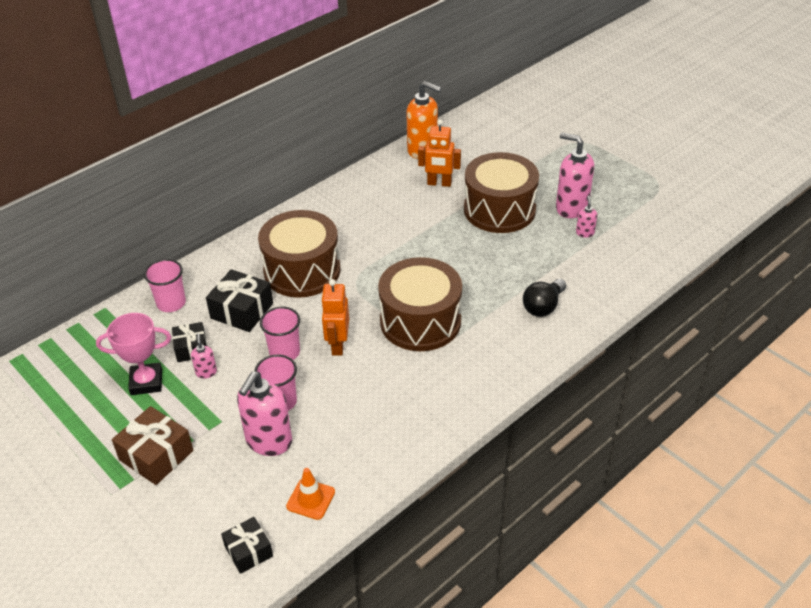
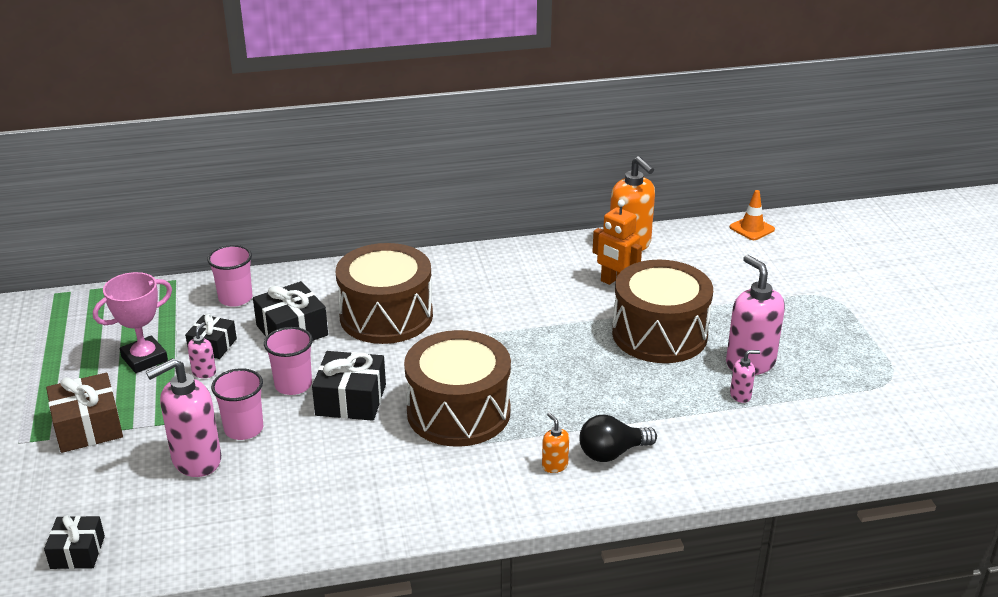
camera: 30 degrees right, 10 degrees down
(146, 382) = (144, 359): pink trophy -> pink trophy turned 60 degrees counterclockwise
(310, 499) = (180, 533): orange traffic cone -> orange traffic cone (752, 228)
(337, 345) = (351, 400): orange robot -> black gift
(516, 331) = (554, 465): none -> orange soap dispenser
(585, 233) = (740, 395): pink soap dispenser -> pink soap dispenser turned 45 degrees clockwise

